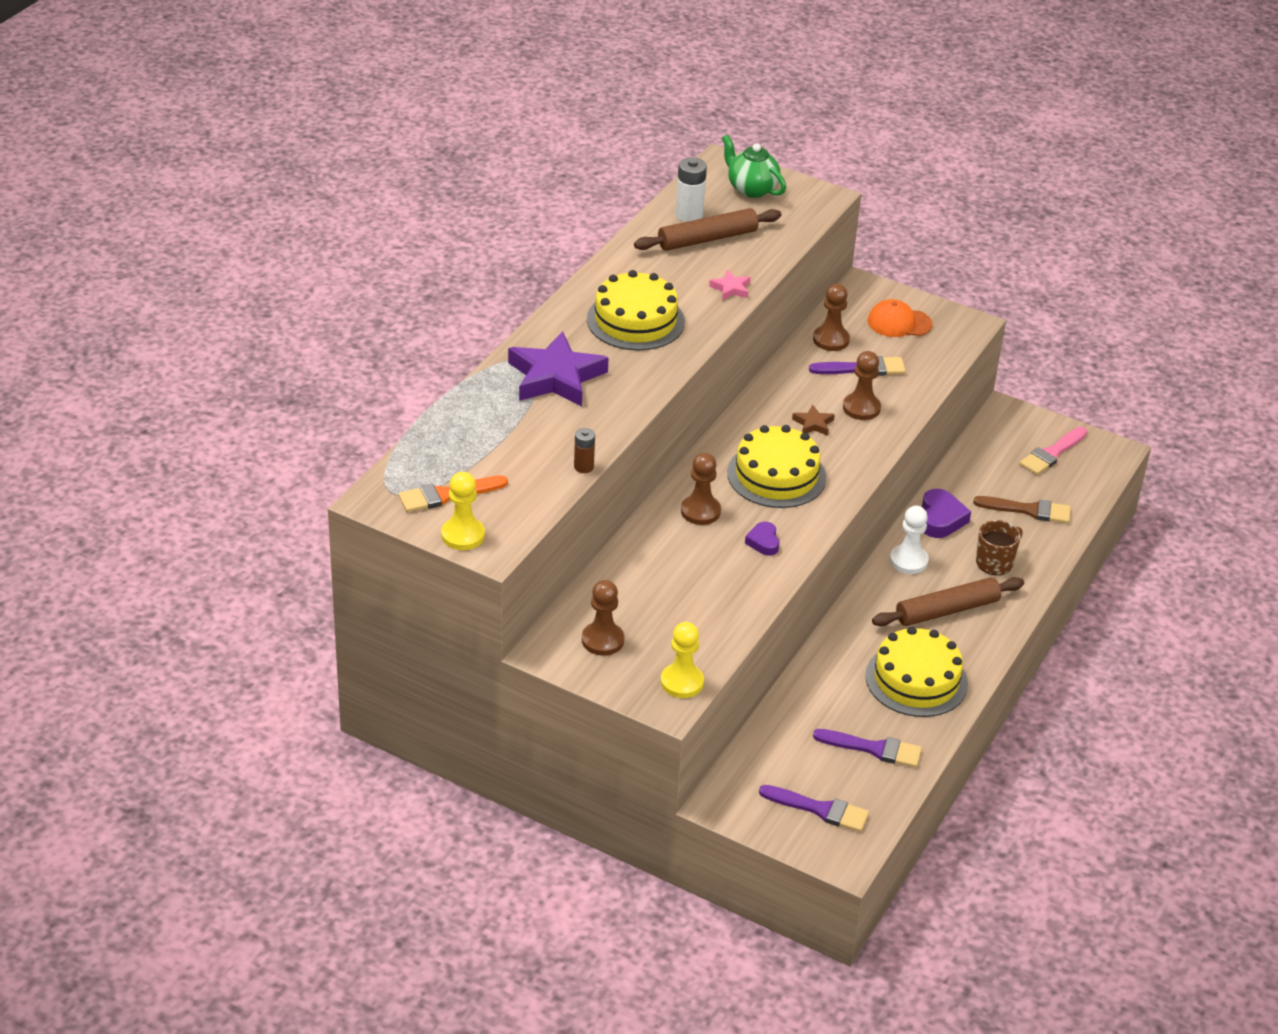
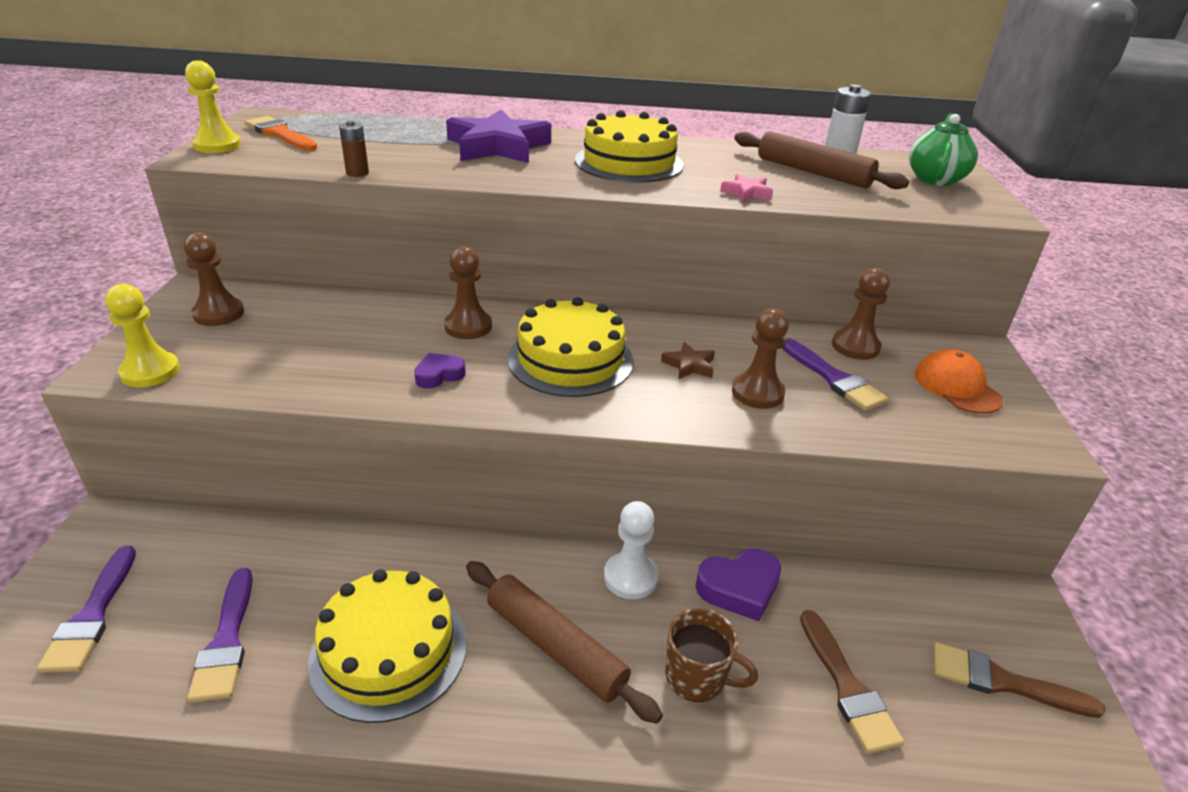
camera: 65 degrees right, 5 degrees down
(1052, 453) = (1002, 682): pink brush -> brown brush

